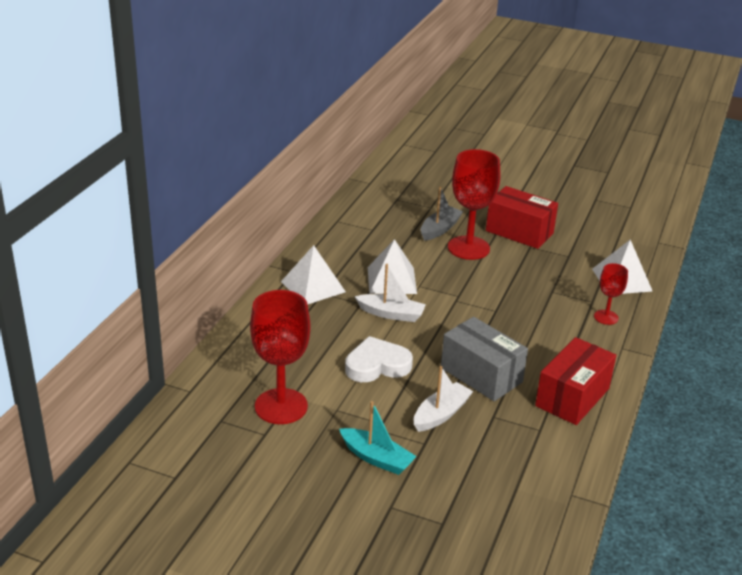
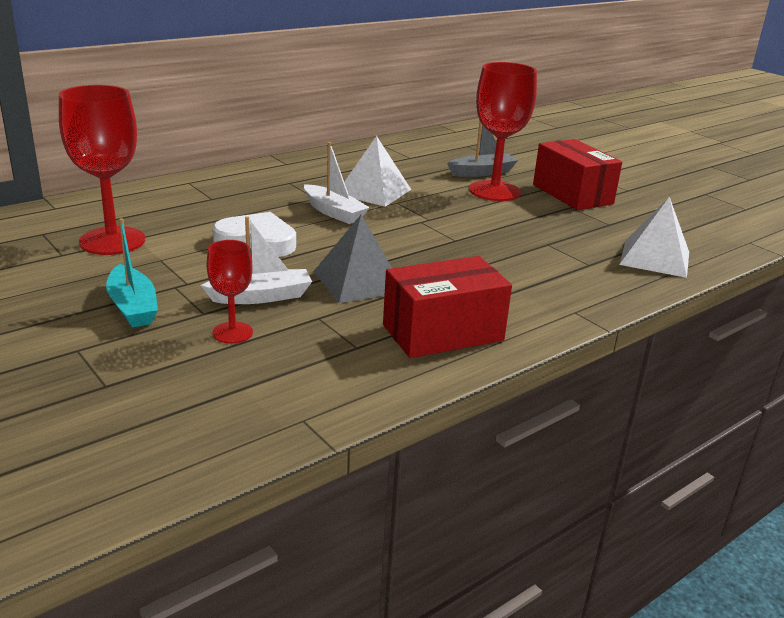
camera: 30 degrees right, 5 degrees down
(313, 286) = (287, 176): white pyramid -> none
(481, 375) = (358, 281): grey box -> grey pyramid
(606, 317) = (589, 281): red goblet -> red goblet (232, 333)

